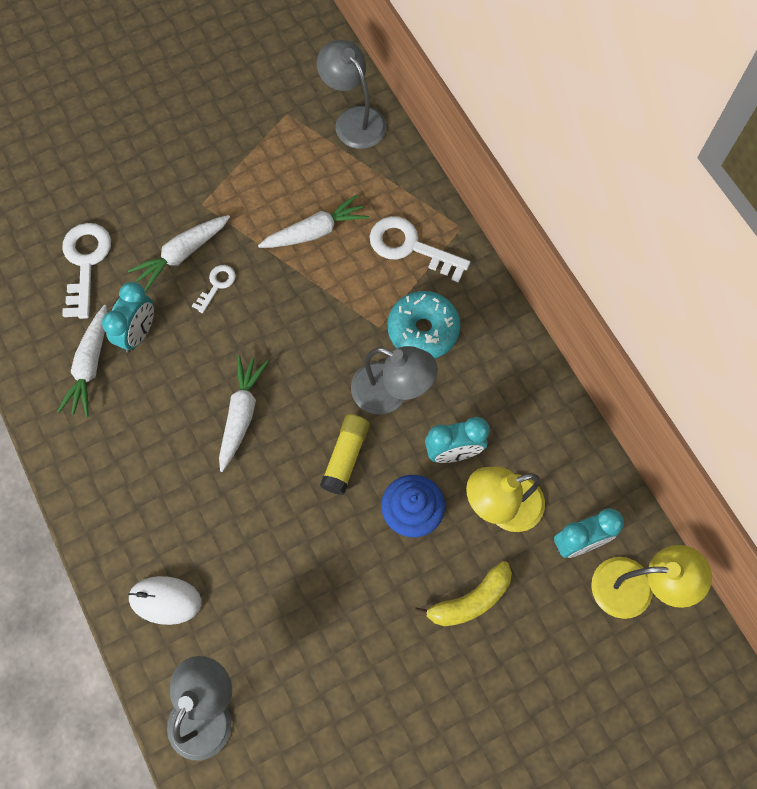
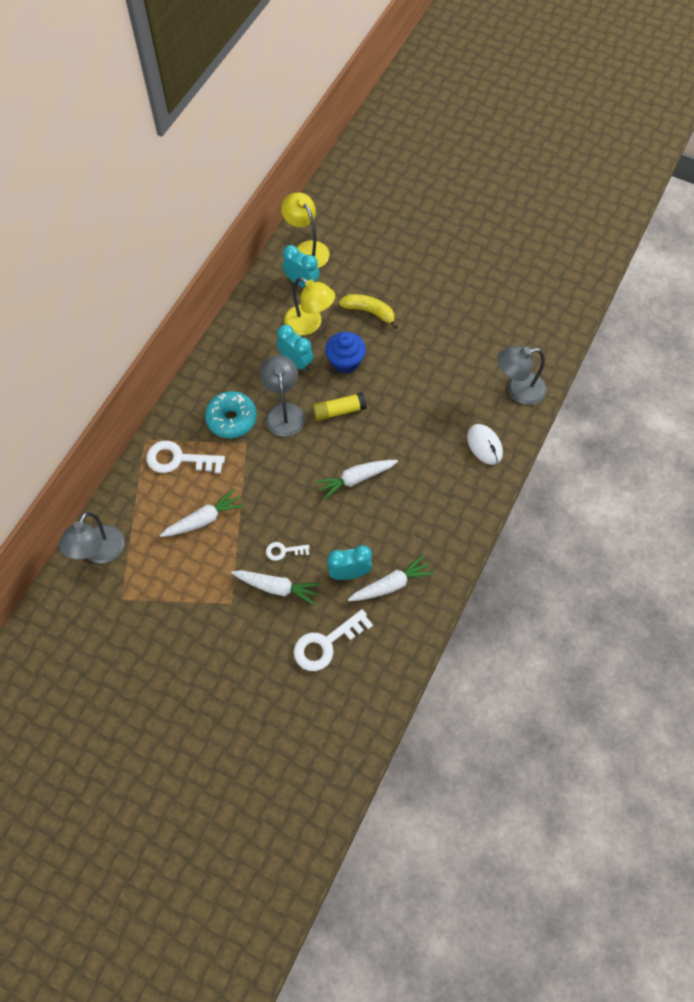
camera: 125 degrees left, 5 degrees down
(315, 231) = (204, 519): white carrot -> white carrot turned 120 degrees clockwise
(410, 247) = (178, 459): white key -> white key turned 105 degrees clockwise

